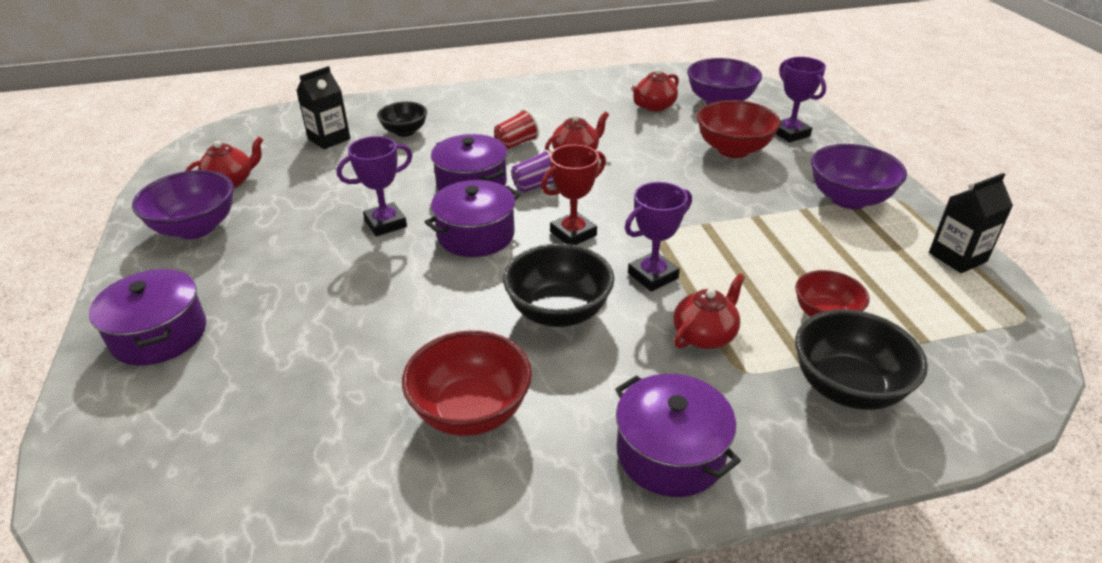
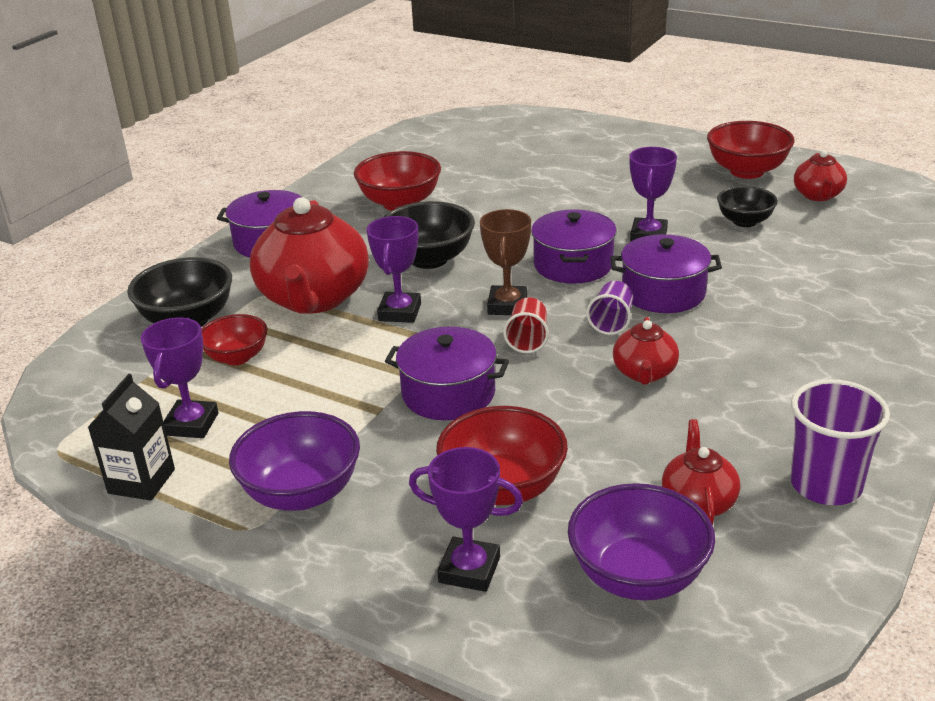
camera: 135 degrees right, 5 degrees down
(159, 335) = (617, 144): purple pot -> purple pot (448, 393)
(196, 228) = (747, 171): purple bowl -> red bowl
(329, 139) = (864, 254): black carton -> none
(405, 132) = (834, 297): black bowl -> black bowl (744, 221)
(516, 143) = (720, 349): red cup -> red cup (528, 339)
(573, 233) = (507, 305): red trophy -> brown trophy
(594, 88) = (826, 485): none -> purple cup
(705, 335) = (314, 298): red teapot -> red teapot, size x2.03
(899, 278) = (191, 424): none -> purple trophy

